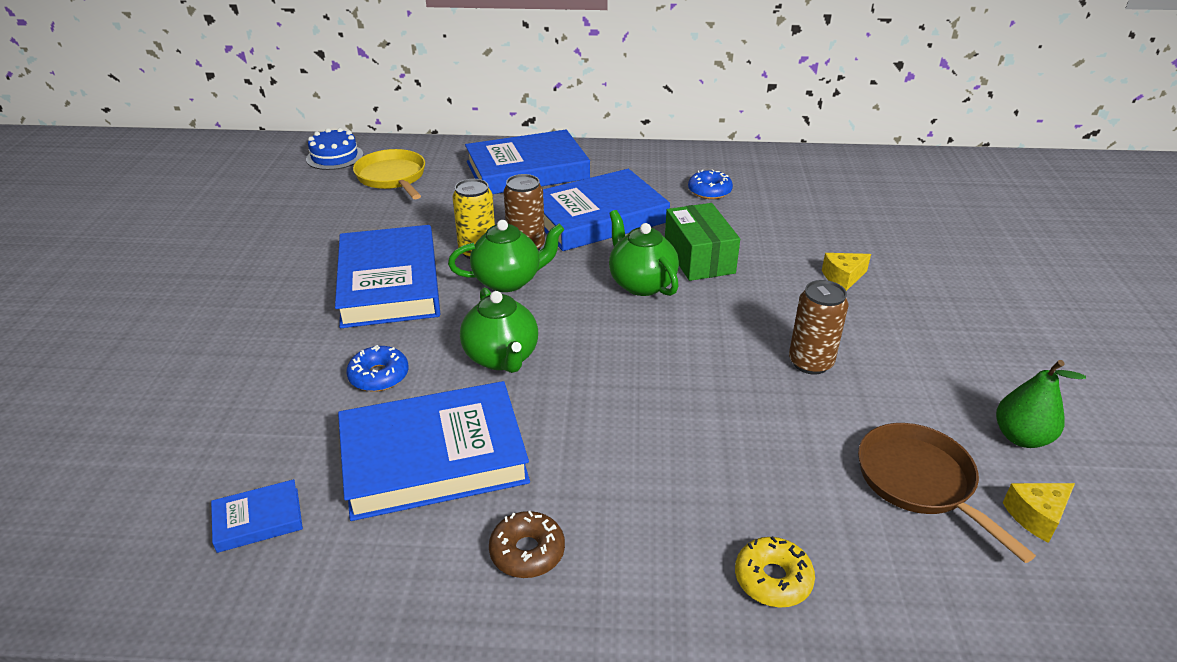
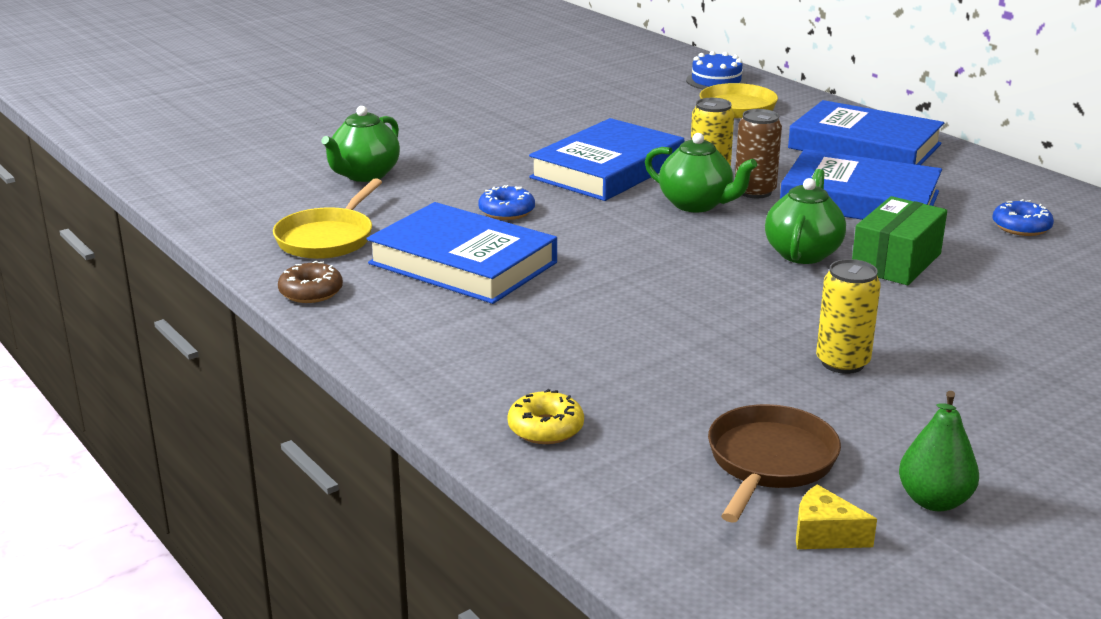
camera: 50 degrees right, 10 degrees down
(258, 520) = (328, 238): blue book -> yellow pan
(501, 358) = (602, 241): green teapot -> green teapot (364, 175)
(527, 552) = (430, 329): brown donut -> brown donut (311, 292)
(810, 362) = (842, 362): brown can -> yellow can
(843, 277) = (1017, 337): yellow cheese -> none

